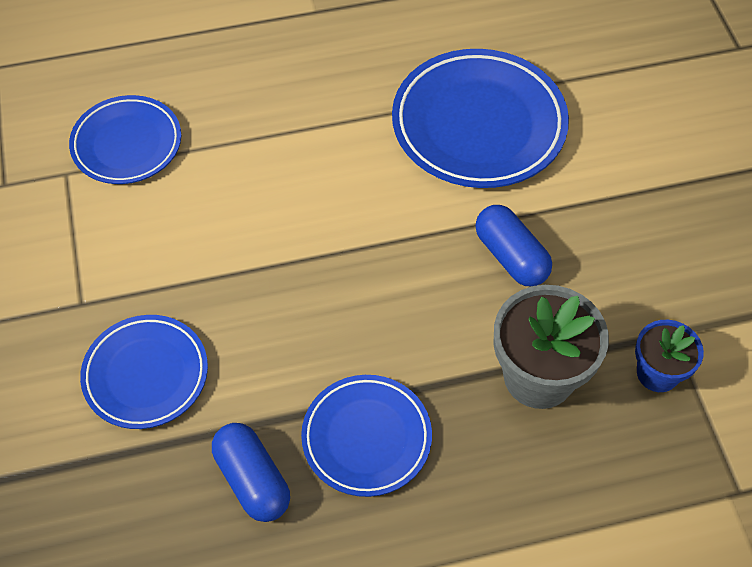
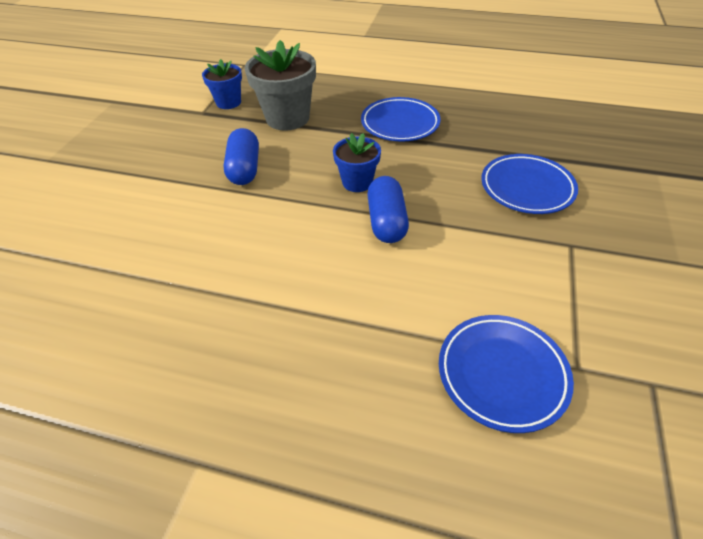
camera: 150 degrees left, 10 degrees down
(252, 480) = (473, 127): blue capsule -> blue capsule (386, 221)
(359, 294) = (357, 182): none -> blue flower pot
(478, 125) = (173, 255): blue plate -> none

